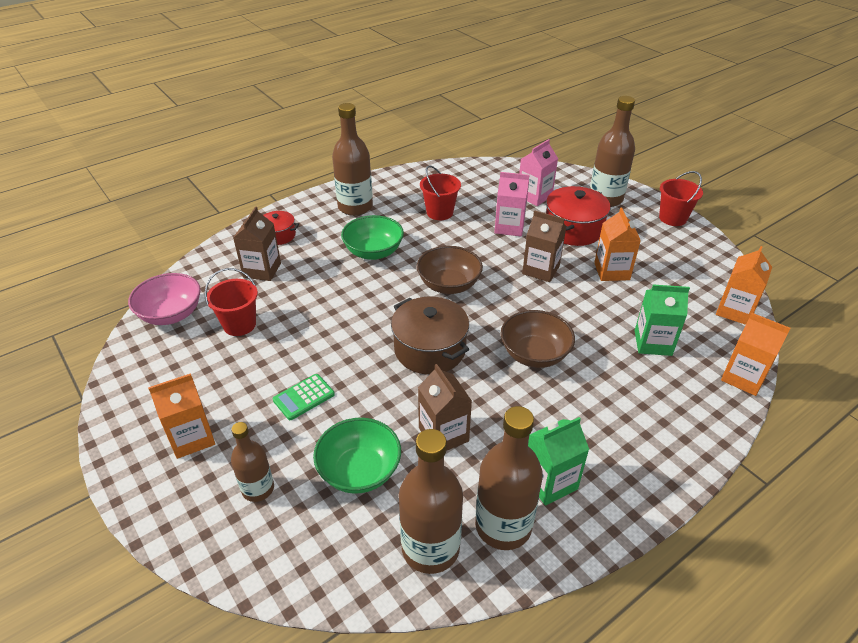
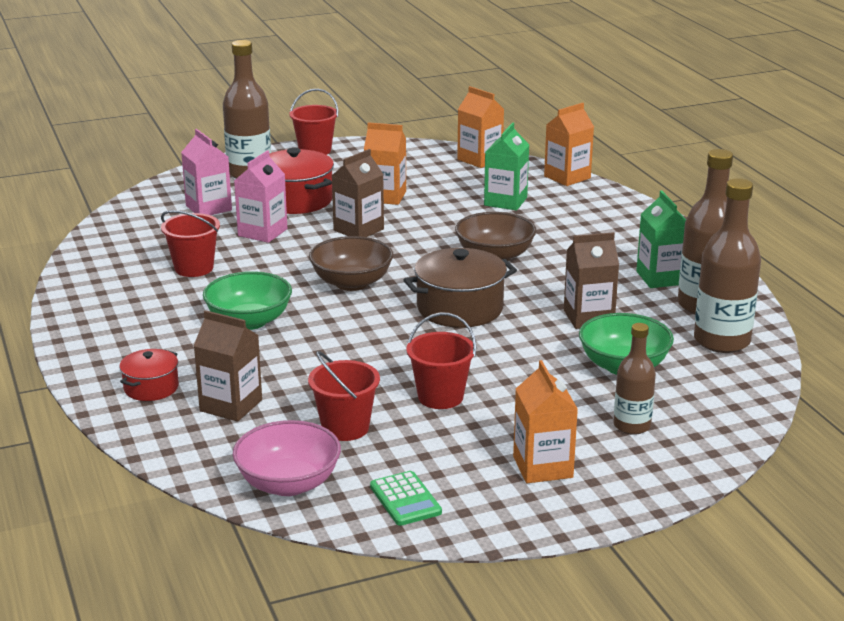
camera: 75 degrees left, 15 degrees down
(287, 363) = (440, 397): none -> red bucket
(303, 397) = (504, 390): green calculator -> green calculator (405, 499)
(355, 207) = (127, 323): brown bottle -> none

